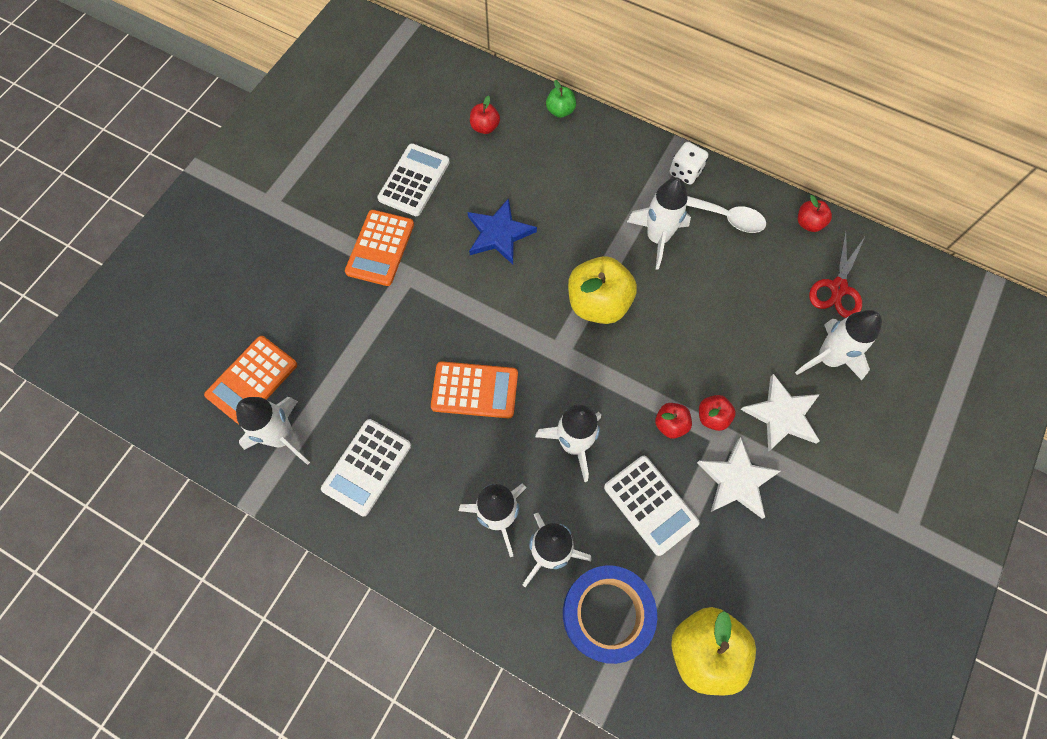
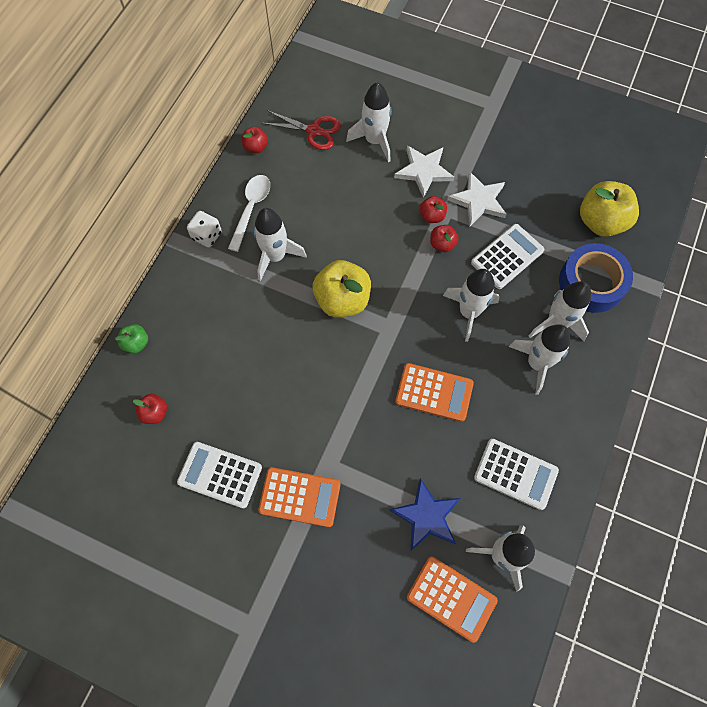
camera: 95 degrees left, 0 degrees up
(474, 390) = (434, 392): orange calculator -> orange calculator turned 105 degrees clockwise
(499, 234) = (278, 387): blue star -> blue star (426, 516)

